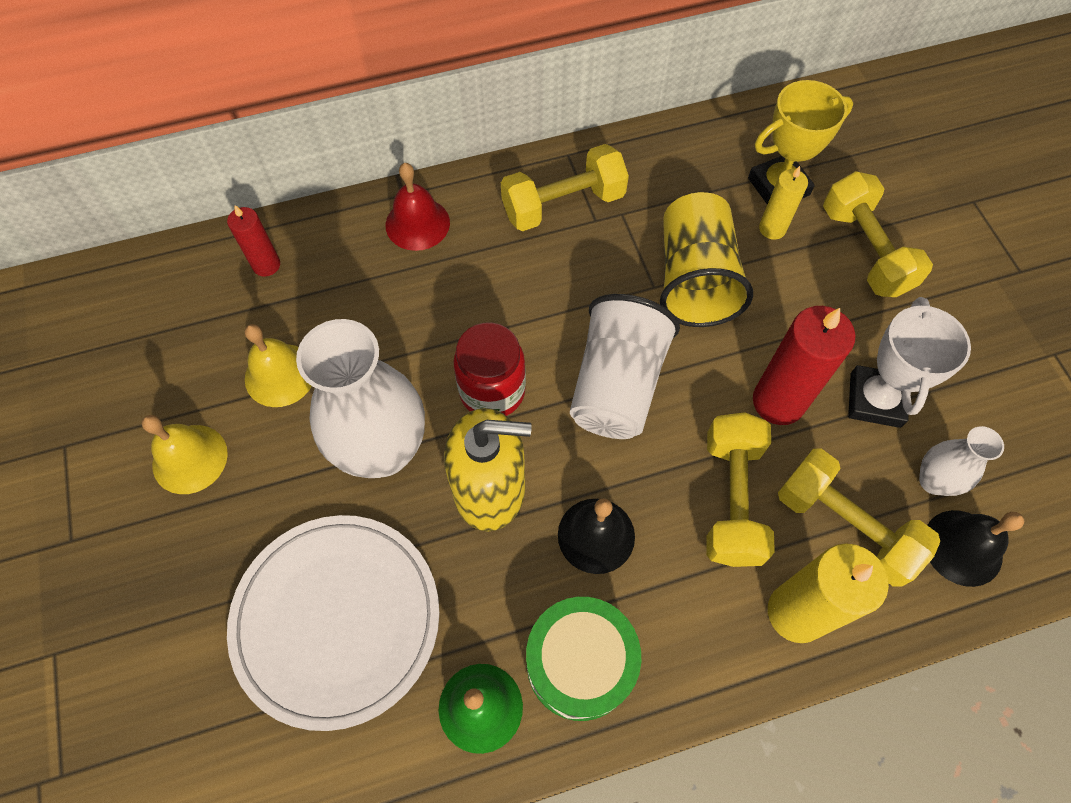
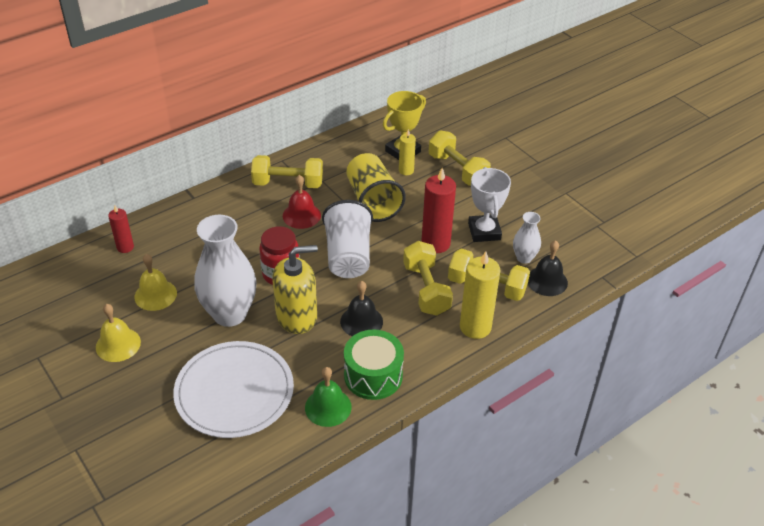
camera: 20 degrees left, 20 degrees down
(417, 223) = (207, 209): red bell -> red bell (301, 215)
(563, 205) = (288, 183): yellow dumbbell -> yellow dumbbell turned 45 degrees clockwise

